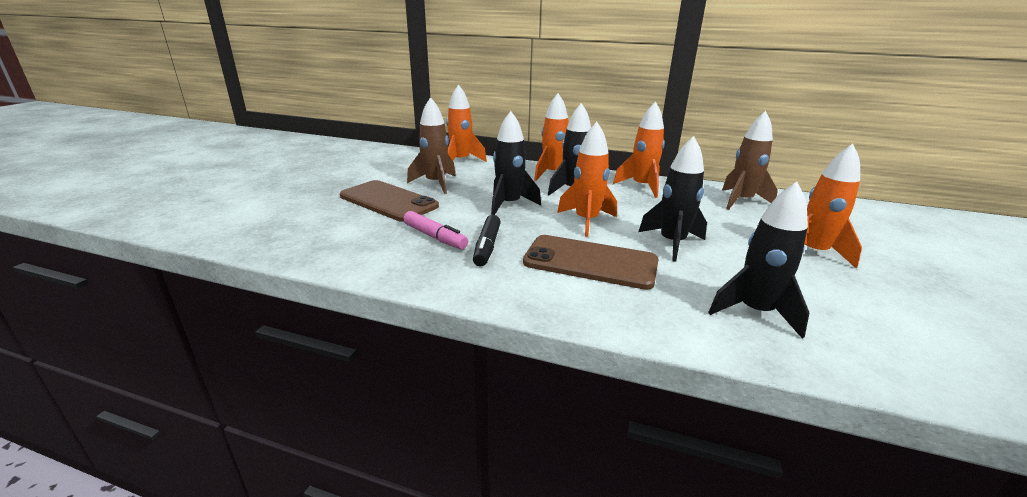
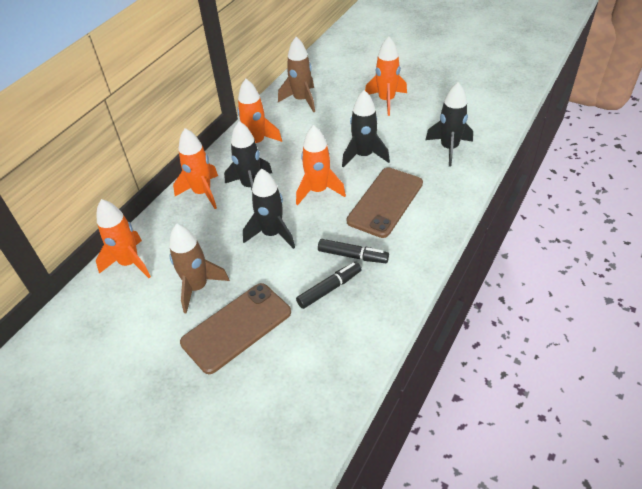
camera: 75 degrees left, 20 degrees up
(435, 237) = (329, 289): pink marker -> black marker

